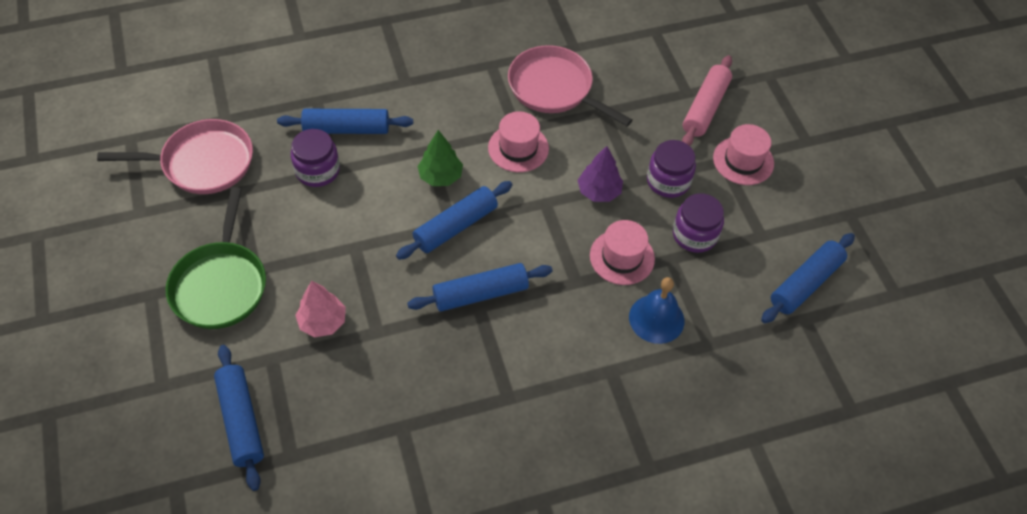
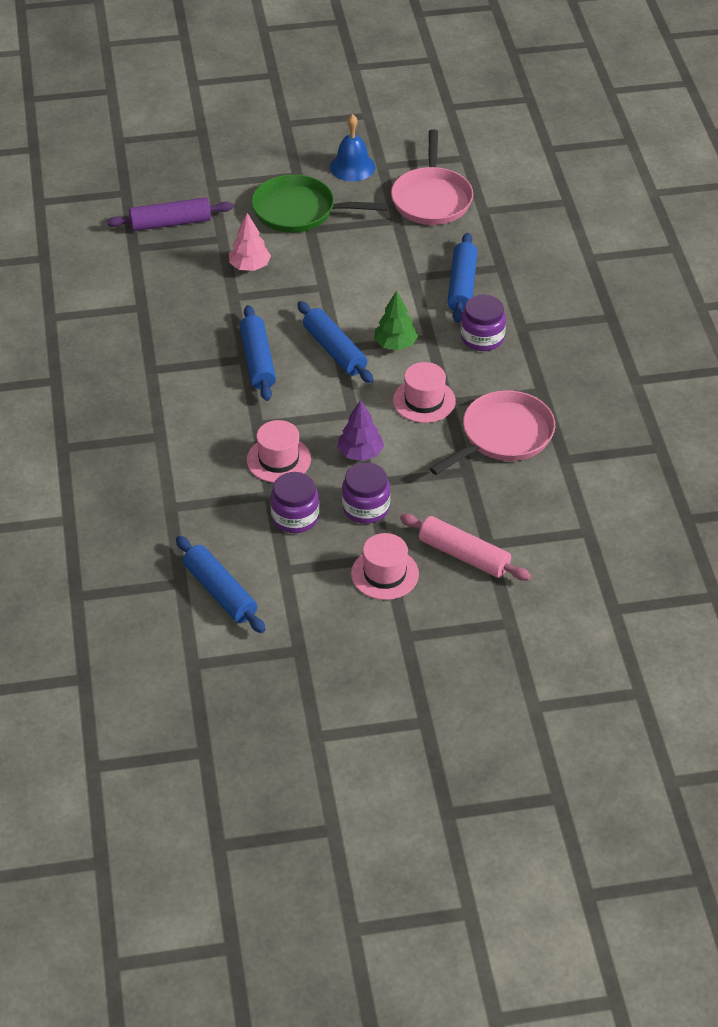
camera: 100 degrees right, 10 degrees down
(241, 420) = (170, 223): blue rolling pin -> purple rolling pin
(317, 170) = (413, 266): purple jar -> purple jar (482, 338)
(656, 319) = (205, 474): blue bell -> blue bell (352, 167)

